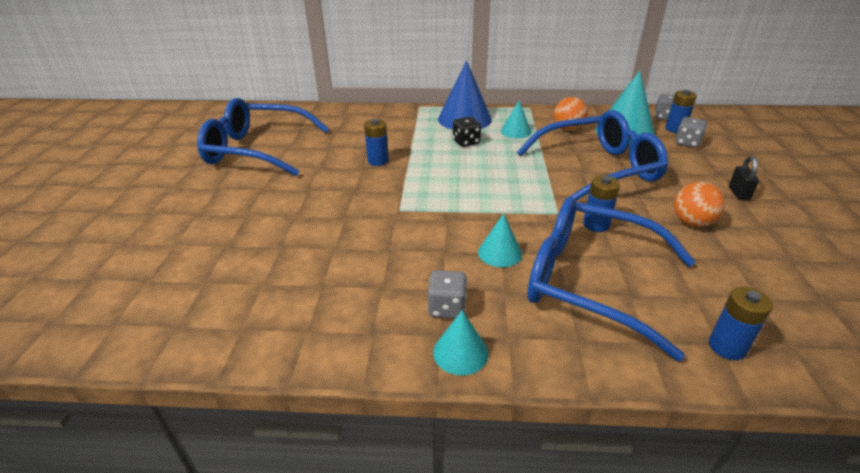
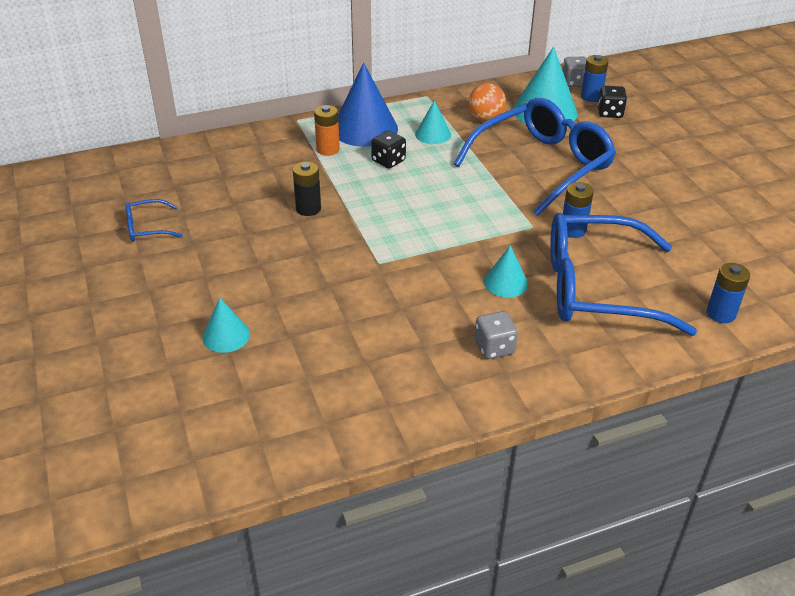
camera: 25 degrees left, 5 degrees up
(257, 150) = (147, 228): blue glasses -> blue glasses, size x0.42
(378, 161) = (308, 209): blue battery -> black battery
(426, 127) = (328, 149): none -> orange battery
(460, 352) = (530, 381): turquoise cone -> turquoise cone (226, 335)
(687, 143) = (610, 113): grey dice -> black dice
(692, 222) = (651, 206): orange ball -> none
(738, 193) = (677, 164): black padlock -> none

